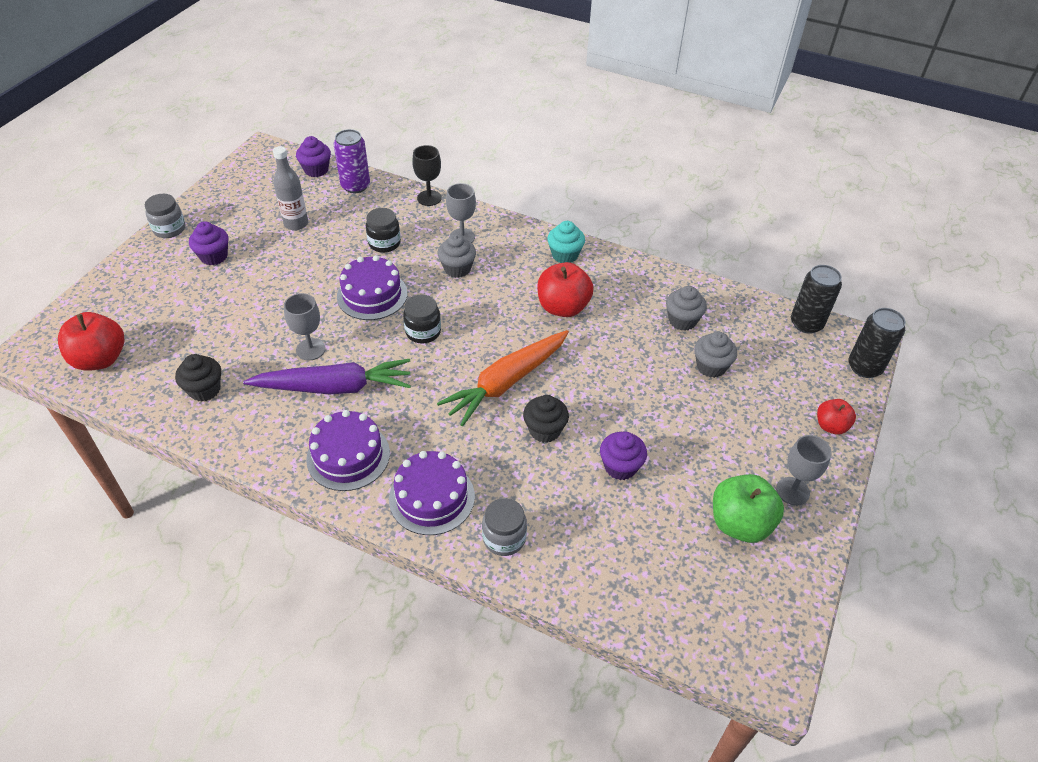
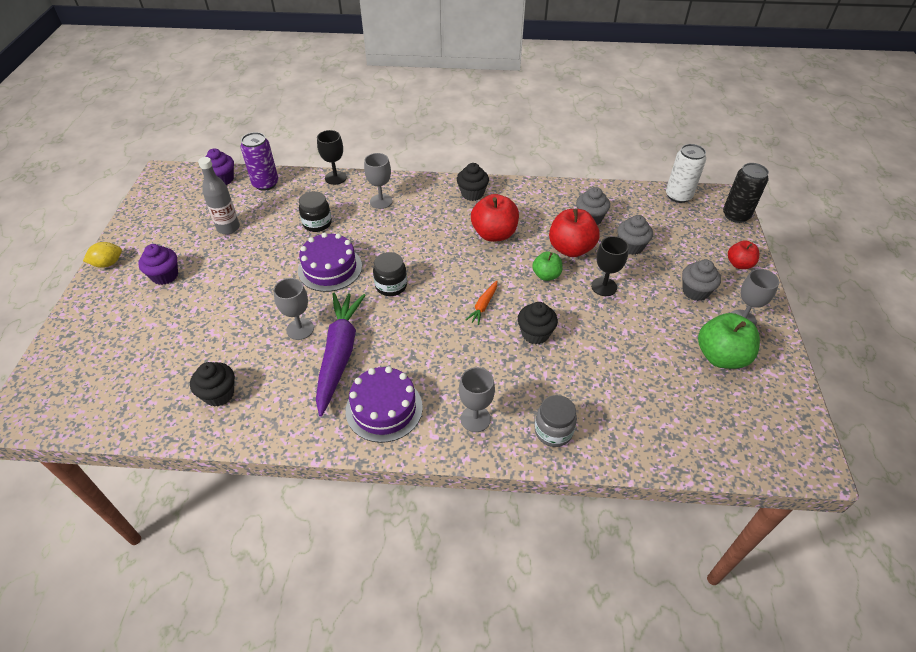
camera: 20 degrees left, 0 degrees up
(100, 359) = (98, 399): red apple -> red apple (571, 249)
(169, 229) = (108, 263): grey jar -> yellow lemon
(334, 387) = (339, 354): purple carrot -> purple carrot turned 60 degrees counterclockwise
(432, 497) = (475, 419): purple cake -> grey goblet
(457, 268) = (391, 227): grey cupcake -> grey cupcake (695, 291)
(506, 382) = (483, 305): orange carrot -> orange carrot, size x0.44
(565, 255) = (472, 194): turquoise cupcake -> black cupcake
(594, 370) = (546, 275): none -> green apple
(620, 467) = (609, 343): purple cupcake -> none
(651, 402) = (604, 287): none -> black goblet
(806, 323) = (678, 196): black can -> white can

